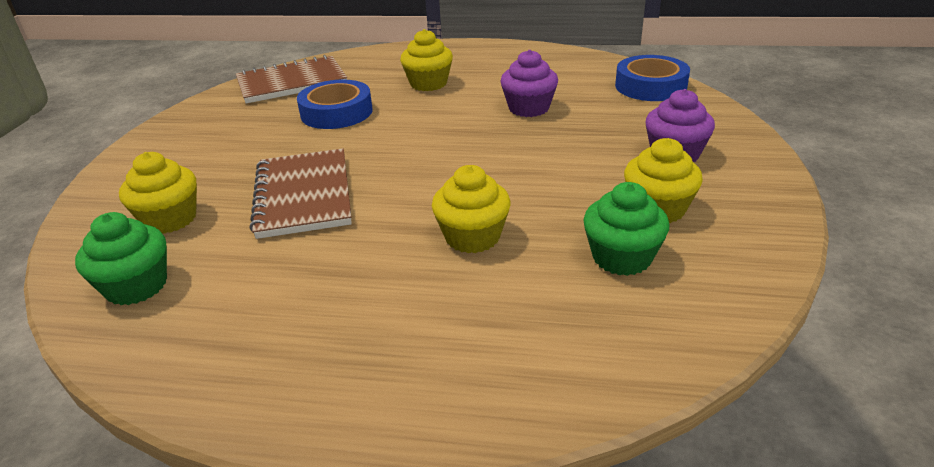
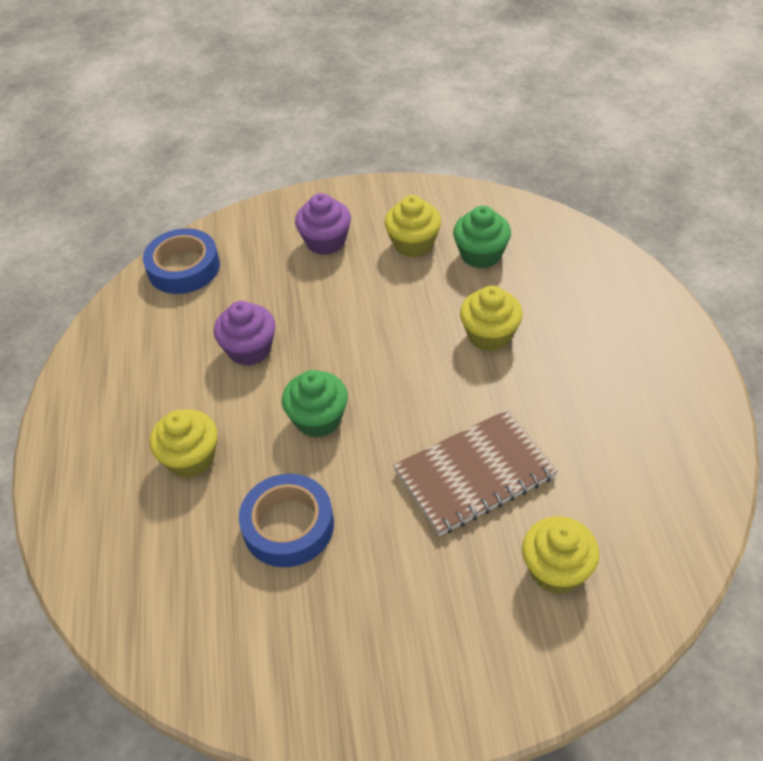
camera: 105 degrees left, 15 degrees up
(136, 286) = (651, 531): green cupcake -> green cupcake (318, 419)
(292, 83) = (199, 628): brown notebook -> none

